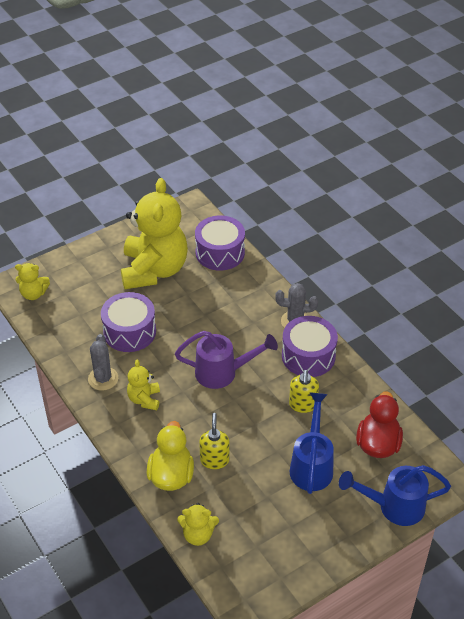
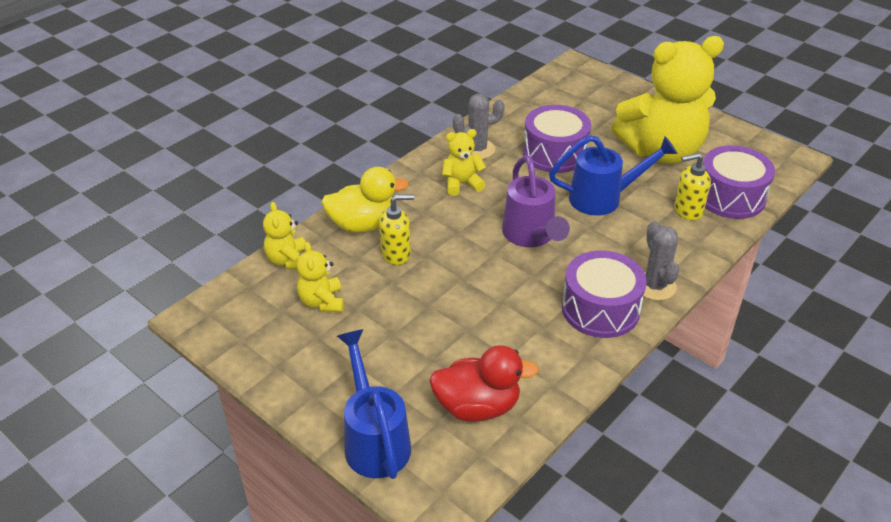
camera: 75 degrees right, 5 degrees down
(33, 294) = (570, 80): yellow teddy bear -> yellow teddy bear (322, 302)
(303, 405) = (513, 317): yellow soap dispenser -> yellow soap dispenser (687, 210)
(312, 464) = (418, 342): blue watering can -> blue watering can (604, 198)

